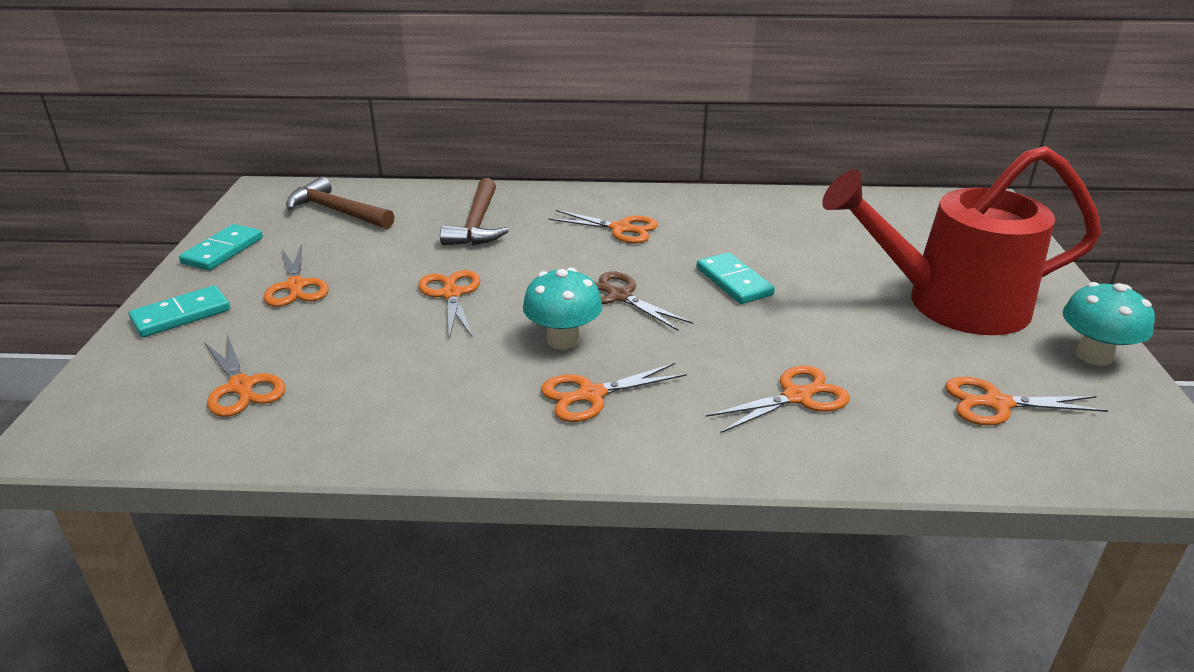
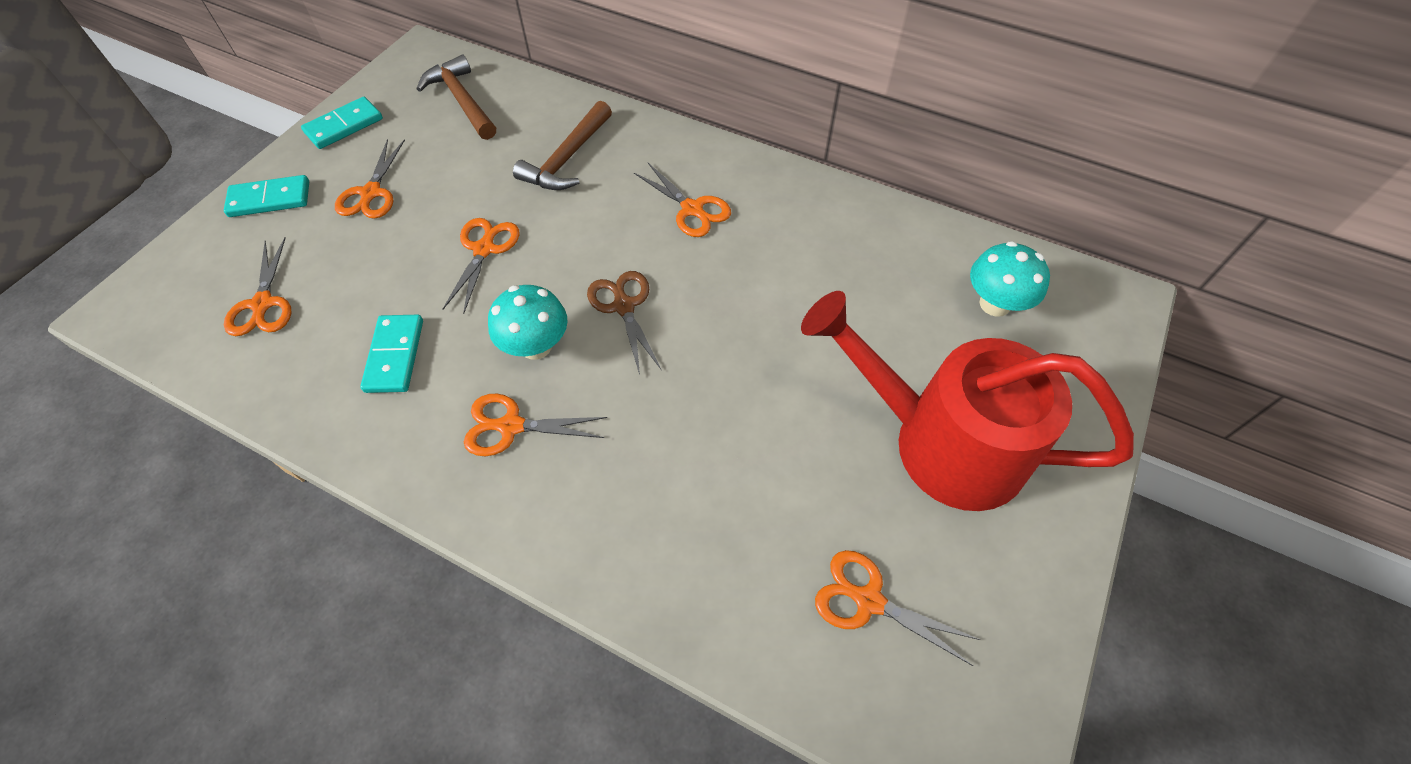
camera: 25 degrees right, 25 degrees up
(734, 281) = (744, 325): turquoise domino -> turquoise domino (395, 355)
(797, 396) = (685, 506): orange scissors -> none
(1094, 355) = (1033, 580): turquoise mushroom -> turquoise mushroom (995, 304)

